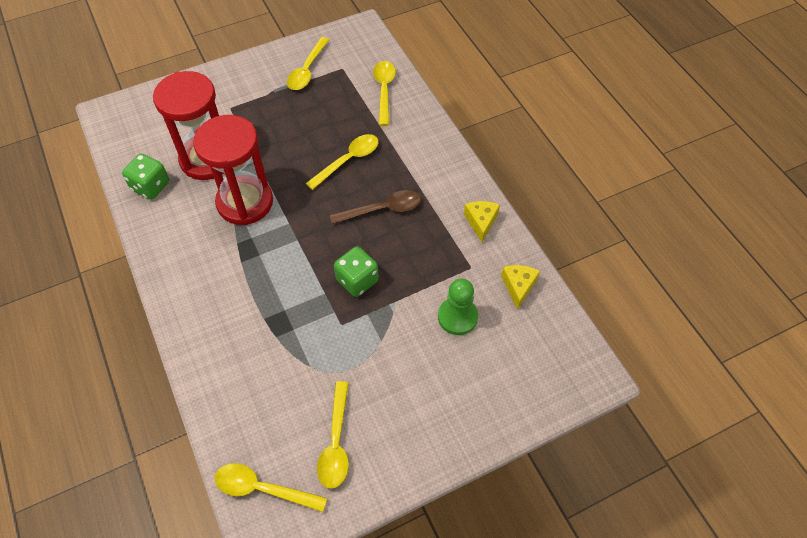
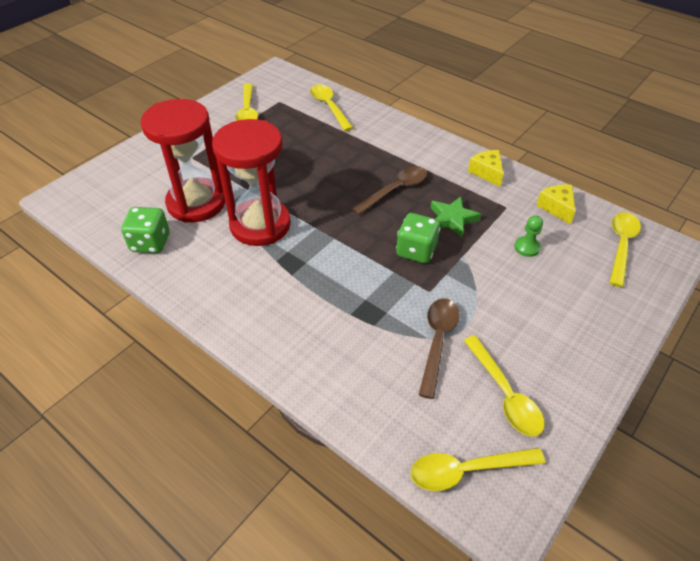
camera: 25 degrees left, 10 degrees down
(315, 373) = (437, 341): none -> brown spoon
(348, 160) = (336, 164): yellow spoon -> yellow spoon (621, 246)
(412, 261) = (452, 219): none -> green star
(457, 317) = (527, 247): green pawn -> green pawn, size x0.62

